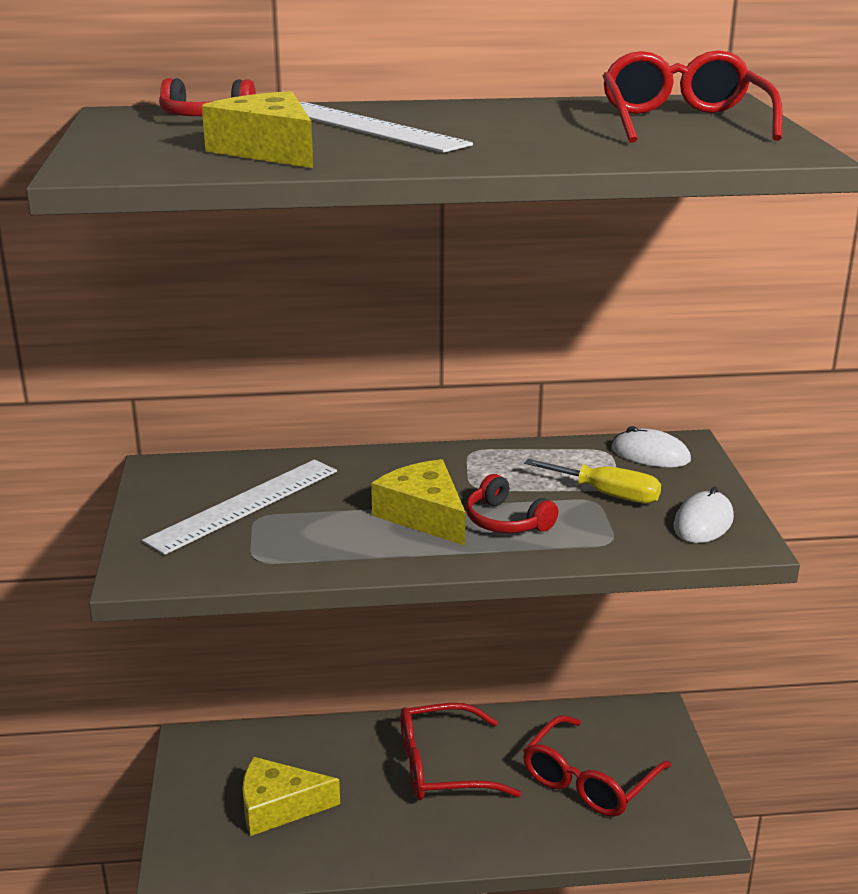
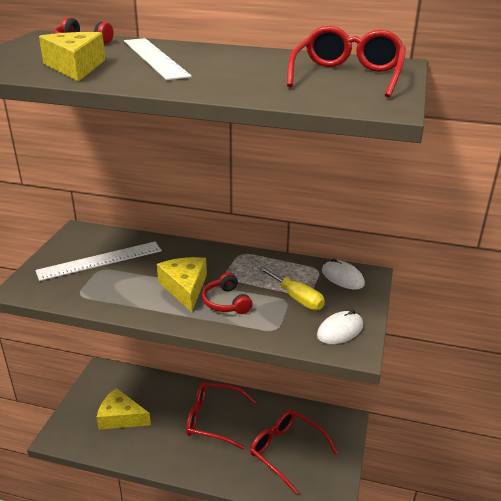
camera: 20 degrees right, 5 degrees up
(588, 781) = (286, 451): red glasses -> red glasses turned 75 degrees clockwise

